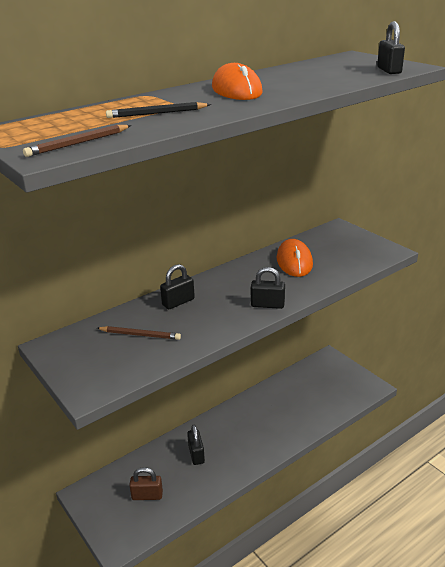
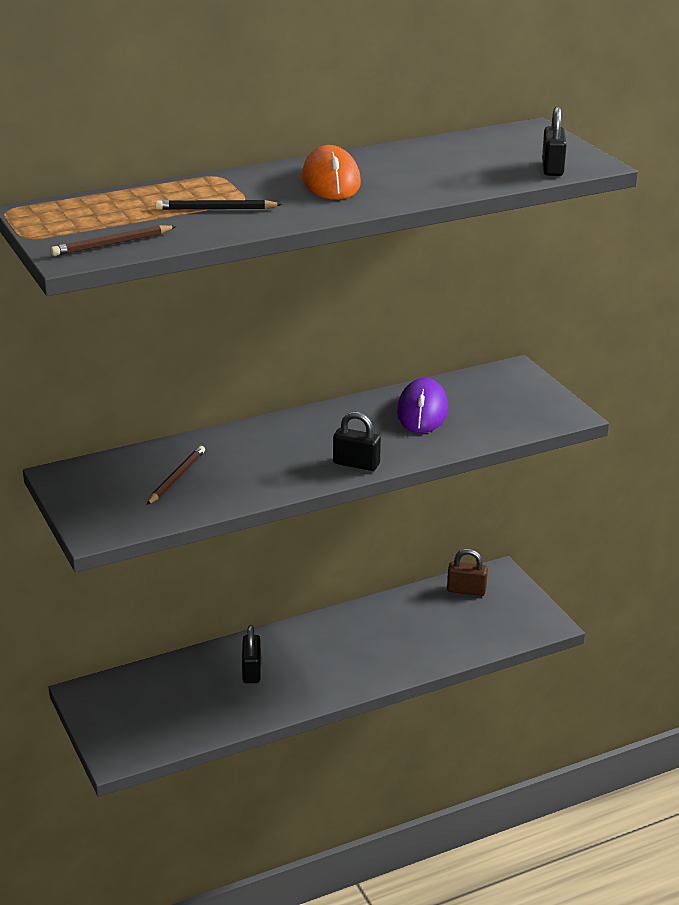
camera: 10 degrees right, 0 degrees up
(140, 335) = (176, 478): brown pencil -> brown pencil turned 90 degrees counterclockwise
(147, 495) = (169, 709): brown padlock -> brown padlock (466, 590)
(178, 302) = (240, 444): black padlock -> none
(294, 261) = (422, 411): orange mouse -> purple mouse

